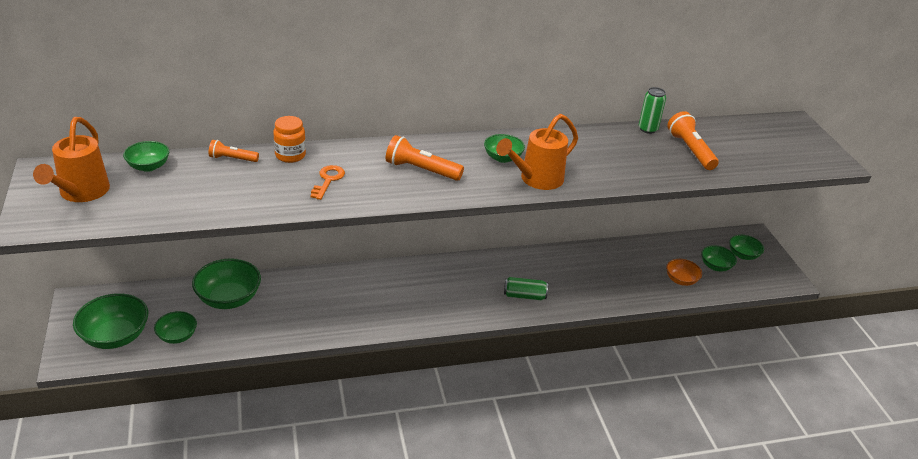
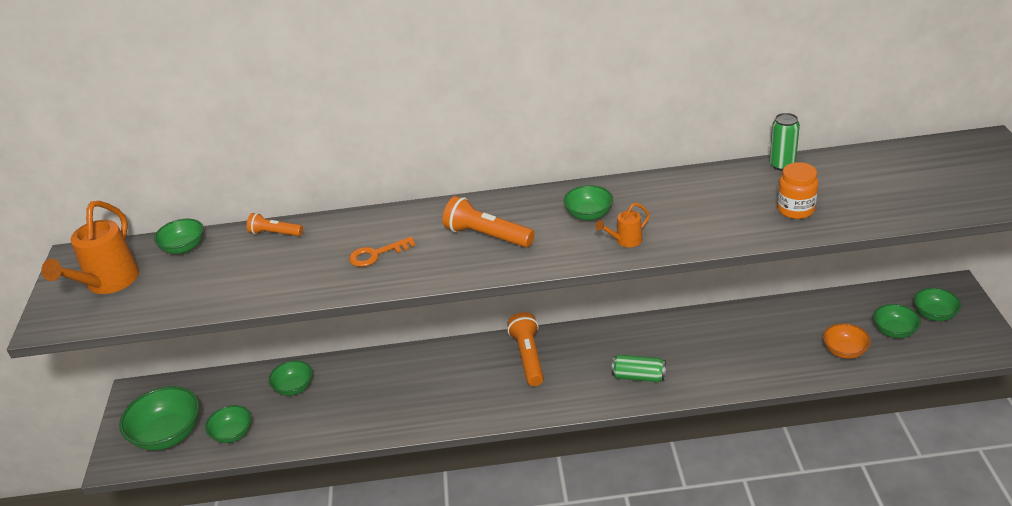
camera: 15 degrees right, 0 degrees up
(229, 298) = (294, 387): green bowl -> green bowl, size x0.59
(290, 155) = (339, 225): orange jar -> orange jar (795, 210)
(328, 180) = (376, 254): orange key -> orange key turned 135 degrees counterclockwise
(536, 179) = (625, 241): orange watering can -> orange watering can, size x0.49
(690, 150) = (834, 190): orange flashlight -> orange flashlight (528, 357)

